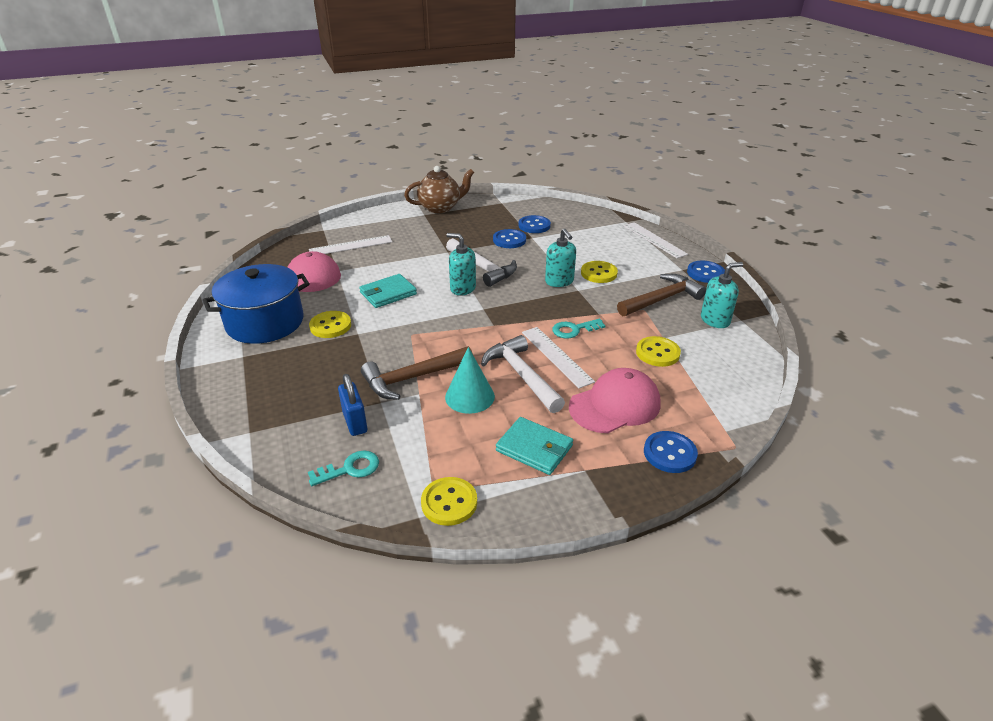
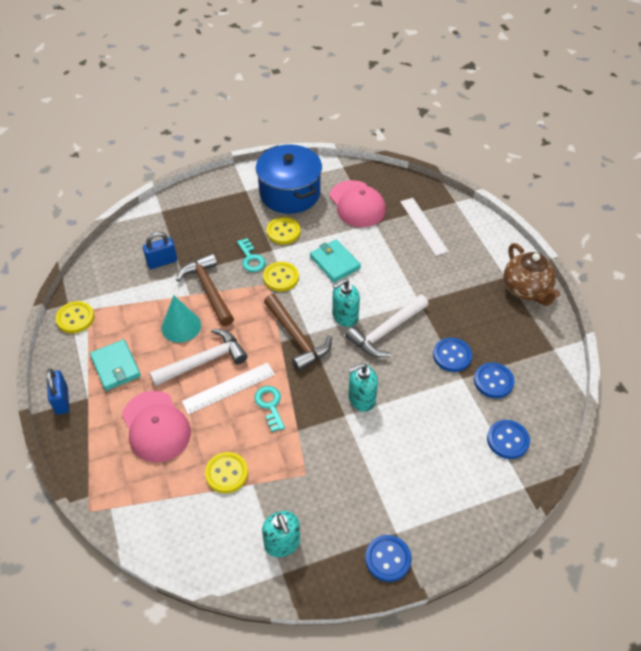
camera: 90 degrees right, 15 degrees up
(350, 469) = (116, 265): turquoise key -> turquoise key (251, 258)
(462, 288) = (345, 316): turquoise soap dispenser -> turquoise soap dispenser turned 150 degrees counterclockwise
(534, 448) = (116, 367): turquoise wallet -> turquoise wallet turned 60 degrees counterclockwise
(593, 495) = (62, 400): none -> blue padlock
(599, 273) = (381, 439): yellow button -> yellow button (281, 277)
(654, 240) = (473, 514): white ruler -> none
(662, 299) = (326, 496): brown hammer -> brown hammer (297, 338)
(669, 453) = (92, 458): blue button -> blue button (507, 440)

